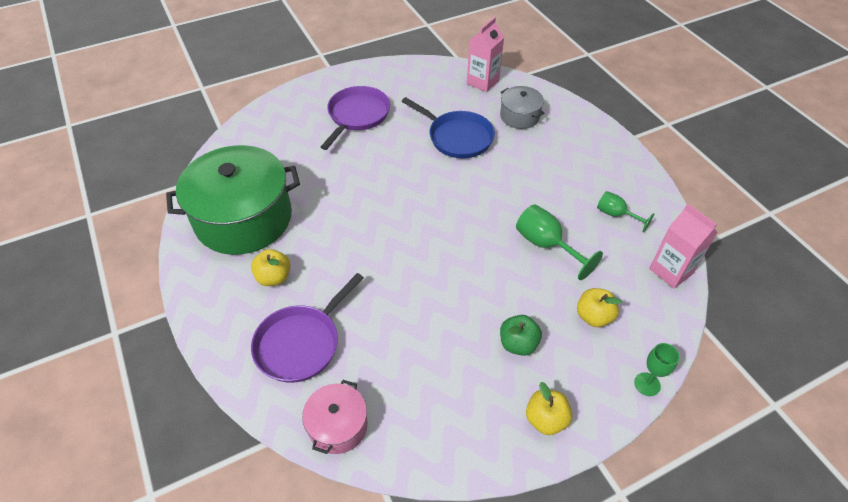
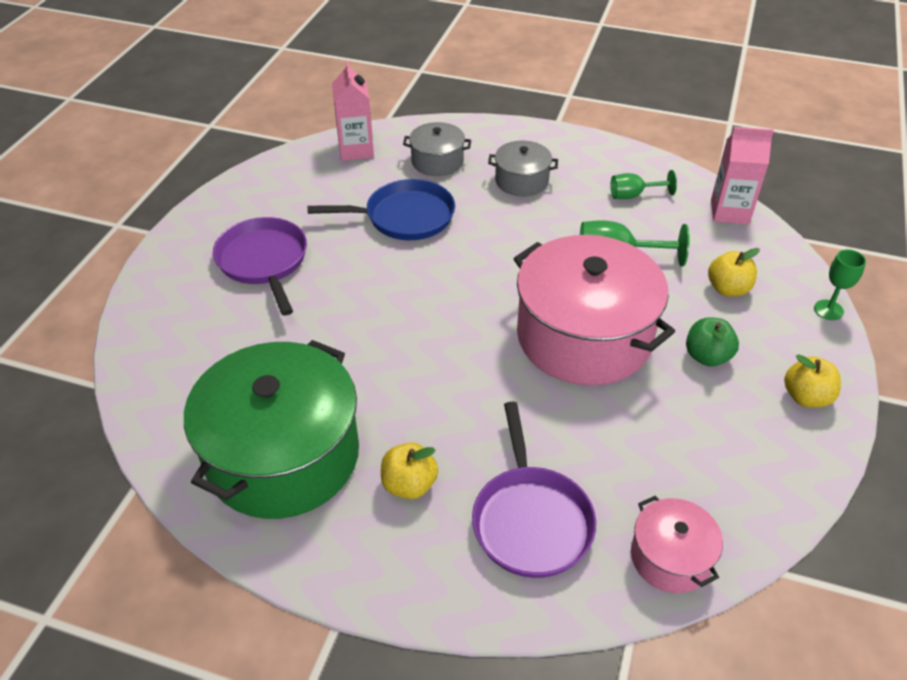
camera: 45 degrees left, 5 degrees down
(461, 274) = (584, 336): none -> pink pot
(555, 159) = (521, 181): none -> grey pot

